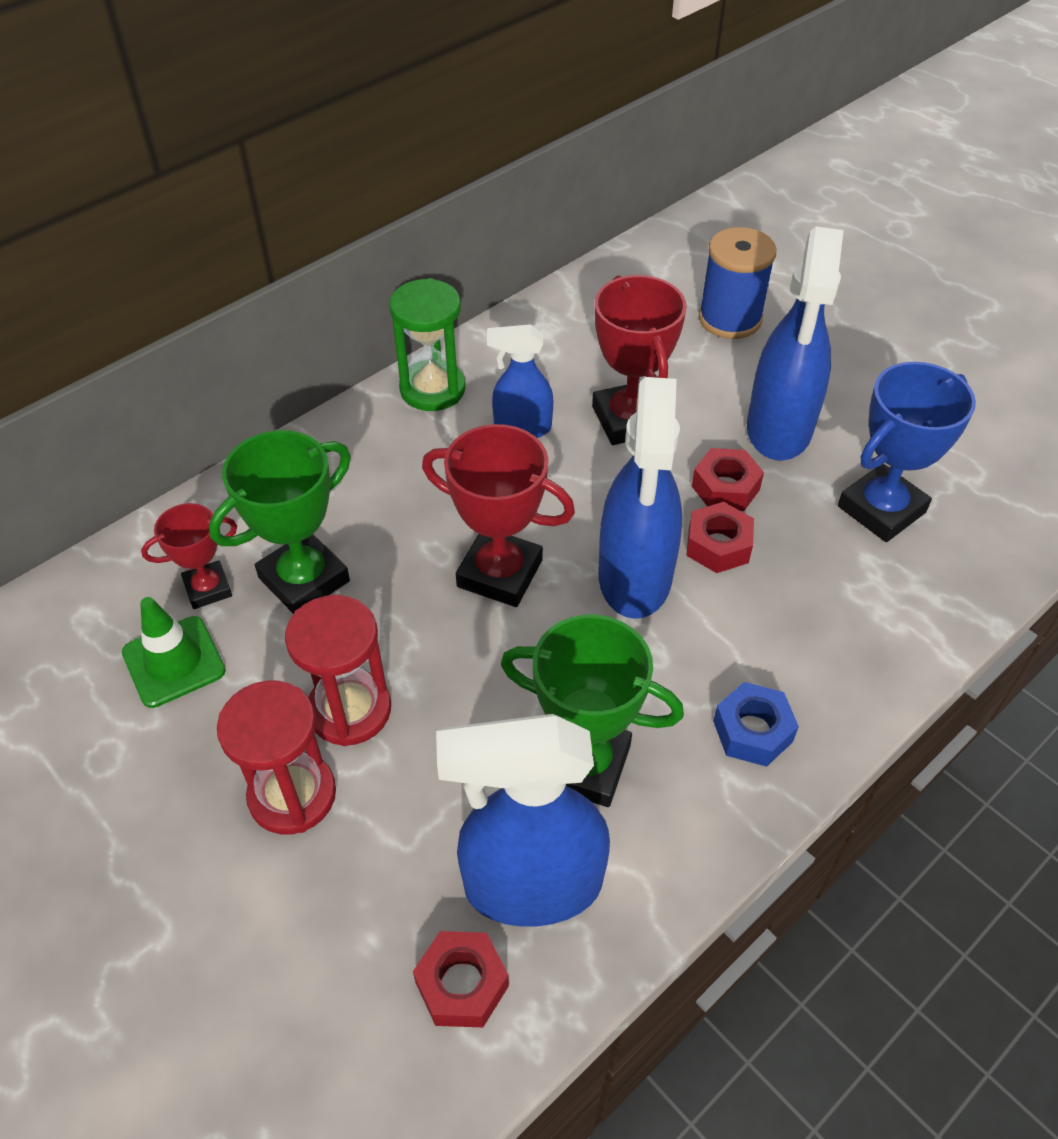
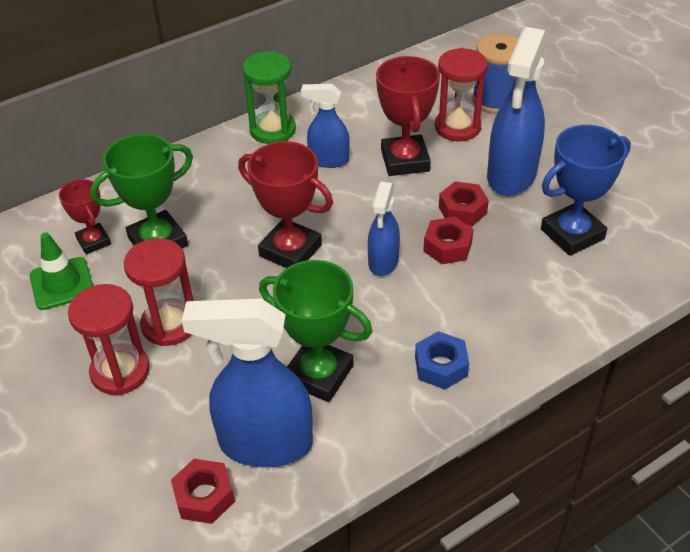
camera: 10 degrees right, 5 degrees down
(208, 588) = (93, 241): red trophy -> red trophy turned 75 degrees clockwise
(634, 578) = (383, 262): blue spray bottle -> blue spray bottle, size x0.57
(689, 363) = (457, 127): none -> red hourglass

